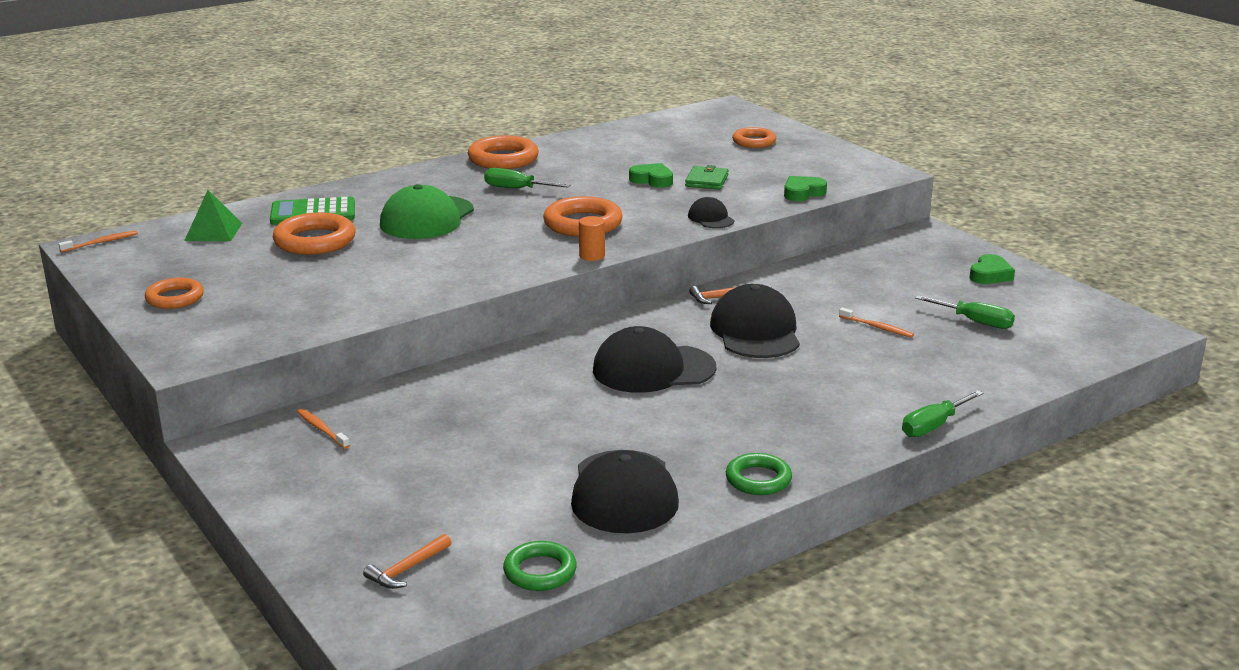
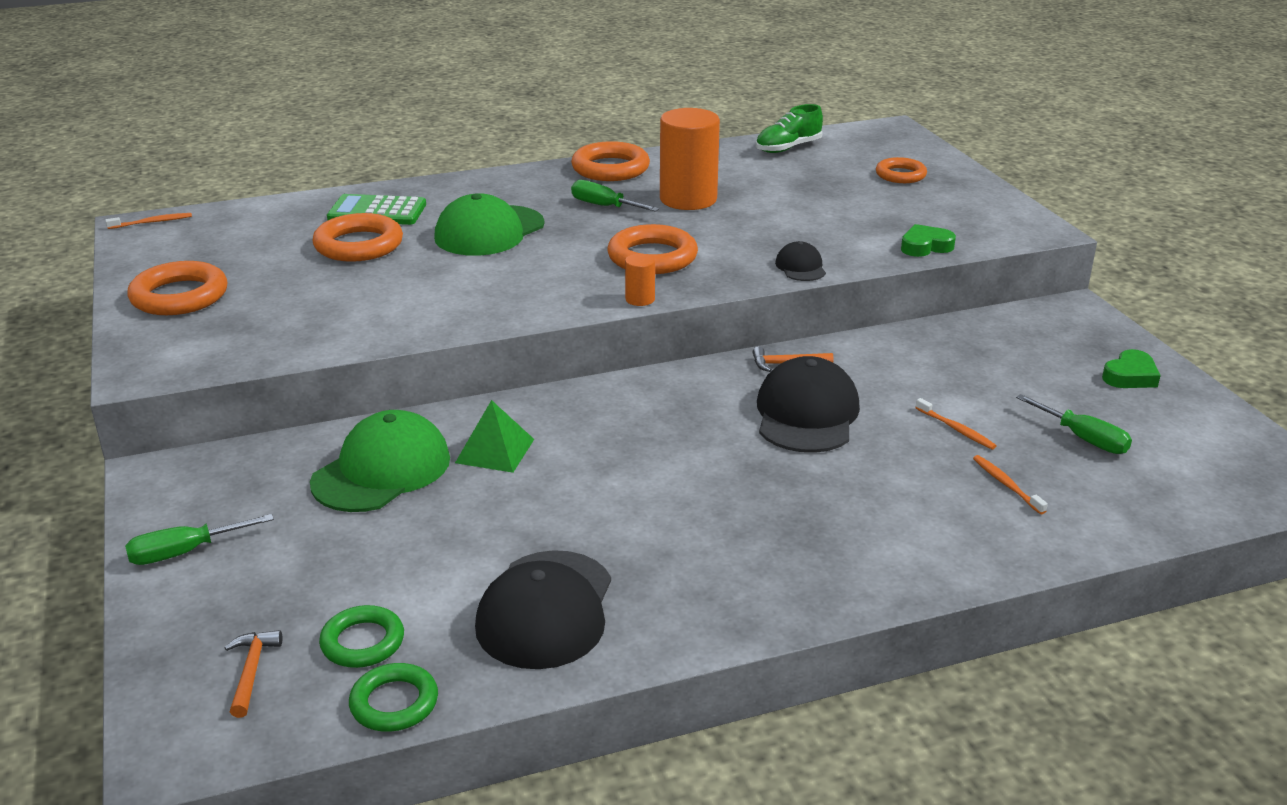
camera: 15 degrees right, 5 degrees up
(175, 298) = (179, 296): orange ring -> orange ring, size x1.56
(213, 232) = (266, 222): green pyramid -> green pyramid (495, 451)
(321, 429) = (267, 470): orange toothbrush -> orange toothbrush (1006, 484)
(407, 569) = (251, 671): orange hammer -> orange hammer turned 120 degrees clockwise
(424, 416) = (382, 470): none -> green cap
(586, 177) = (688, 199): none -> orange cylinder
(648, 129) = (788, 148): none -> green shoe
(652, 180) = (759, 211): green heart -> none
(653, 369) = (663, 447): black cap -> none
(707, 181) = (820, 219): green wallet -> none
(758, 479) = (712, 619): green ring -> green ring (362, 642)
(933, 426) = (965, 579): green screwdriver -> green screwdriver (184, 552)

